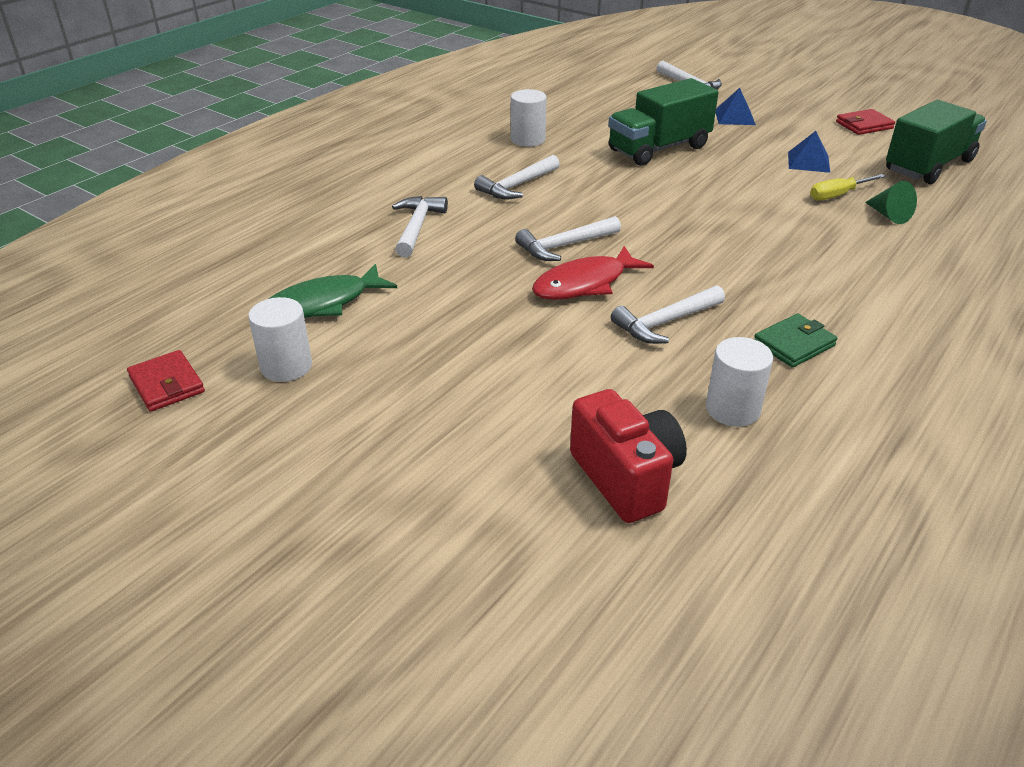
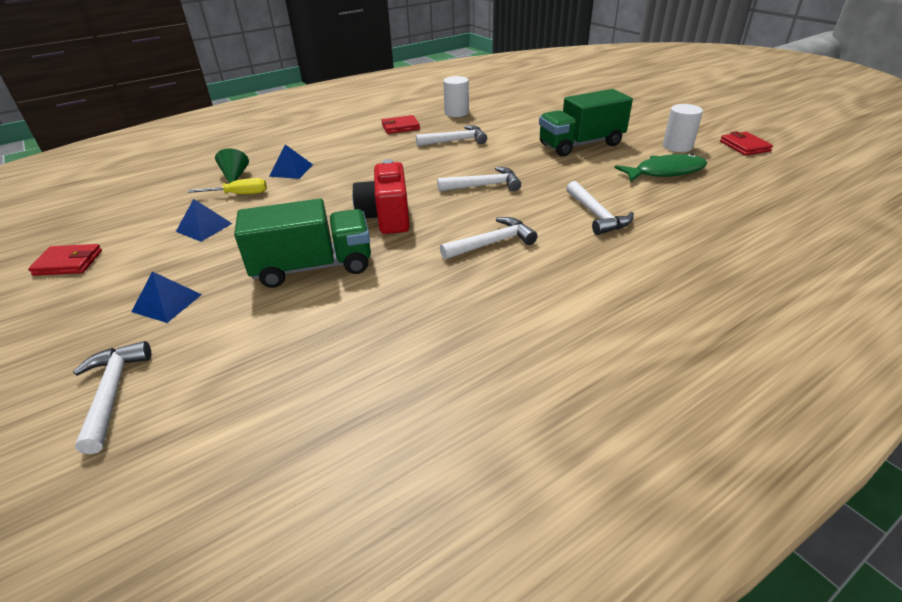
camera: 160 degrees left, 0 degrees up
(417, 227) = (596, 215): white hammer -> white hammer turned 45 degrees counterclockwise
(528, 139) = (444, 309): white cylinder -> none
(585, 284) = (486, 162): red fish -> none
(626, 478) = (518, 102): red camera -> red camera (386, 217)
(794, 344) = (400, 127): green wallet -> red wallet
(834, 233) = (291, 170): none -> blue pyramid
(928, 166) = (122, 208): green truck -> green truck (581, 144)

